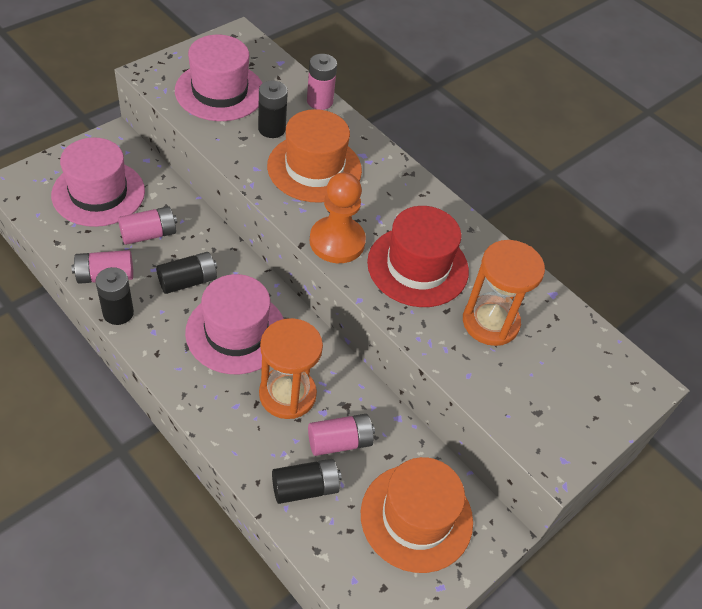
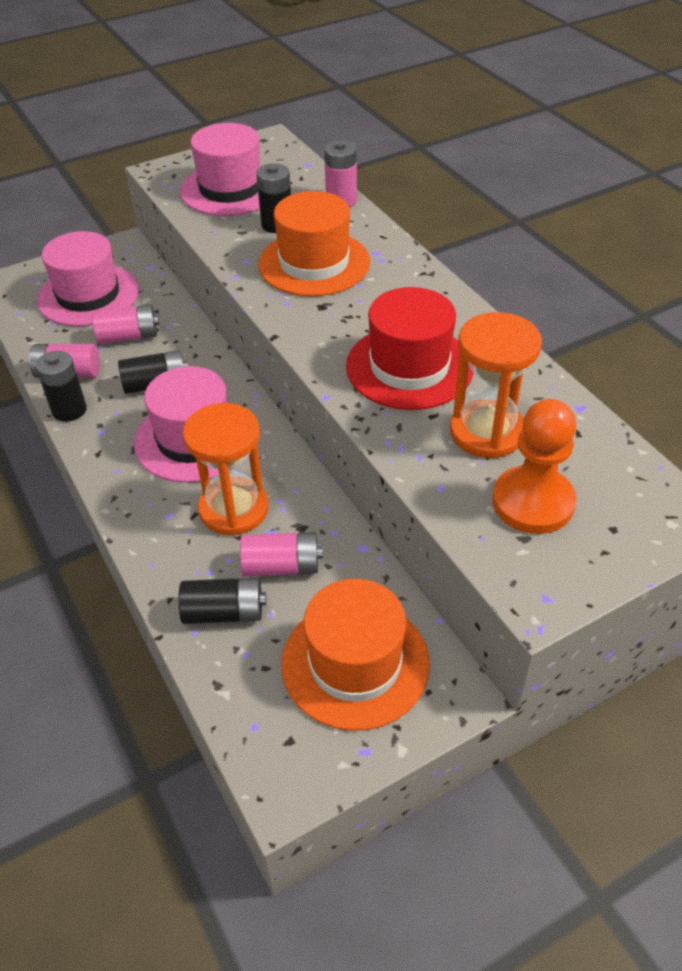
camera: 20 degrees right, 5 degrees down
(337, 241) = (317, 336): orange pawn -> orange pawn (533, 502)

